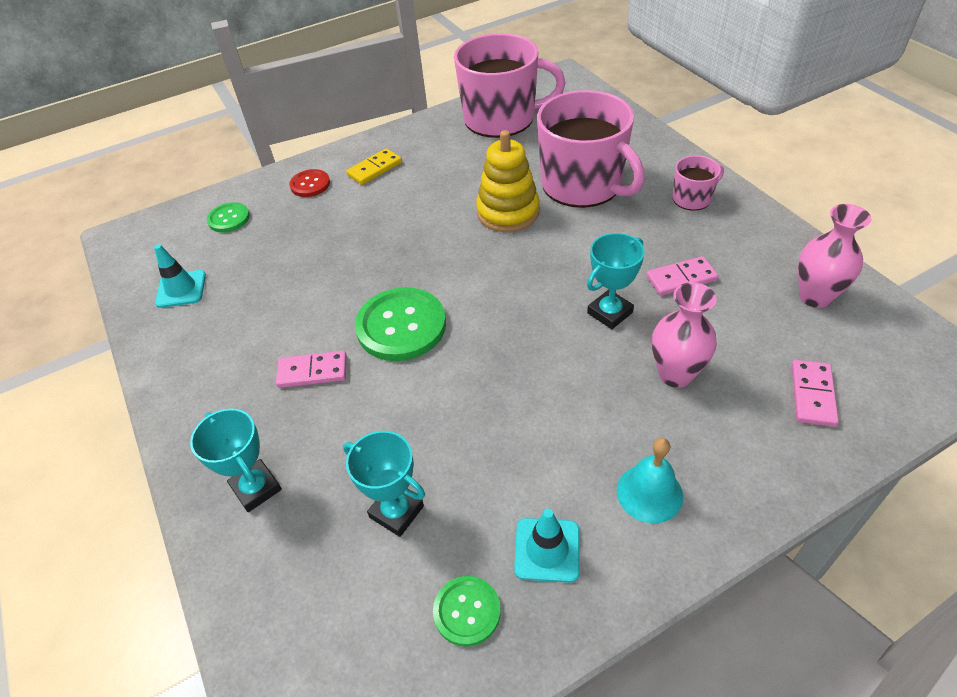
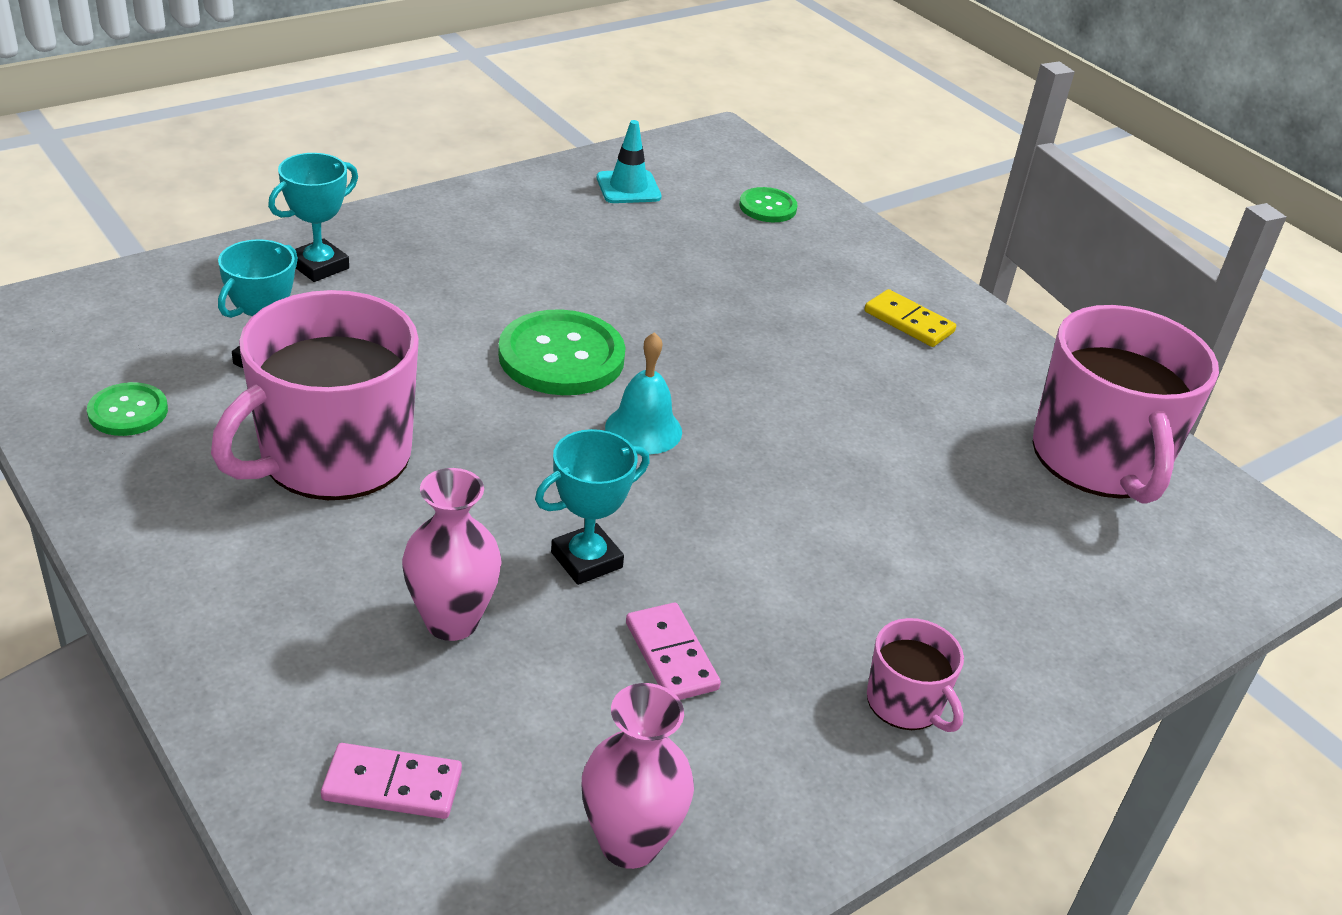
camera: 75 degrees right, 10 degrees down
(310, 184) = (856, 266): red button -> none
(313, 371) = (485, 291): pink domino -> none
(508, 212) = (822, 459): yellow stacking toy -> none
(547, 550) = (186, 474): turquoise traffic cone -> none
(583, 184) = (918, 553): pink mug -> pink mug (333, 455)
(610, 313) = (586, 560): turquoise trophy -> turquoise trophy turned 75 degrees counterclockwise
(649, 493) = (245, 570): turquoise bell -> turquoise bell (643, 429)

